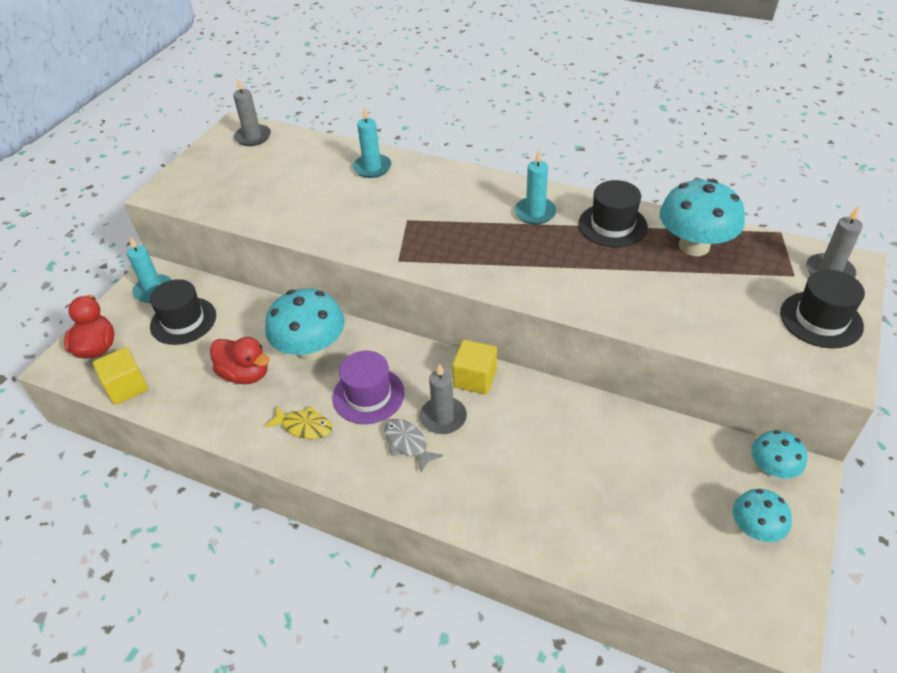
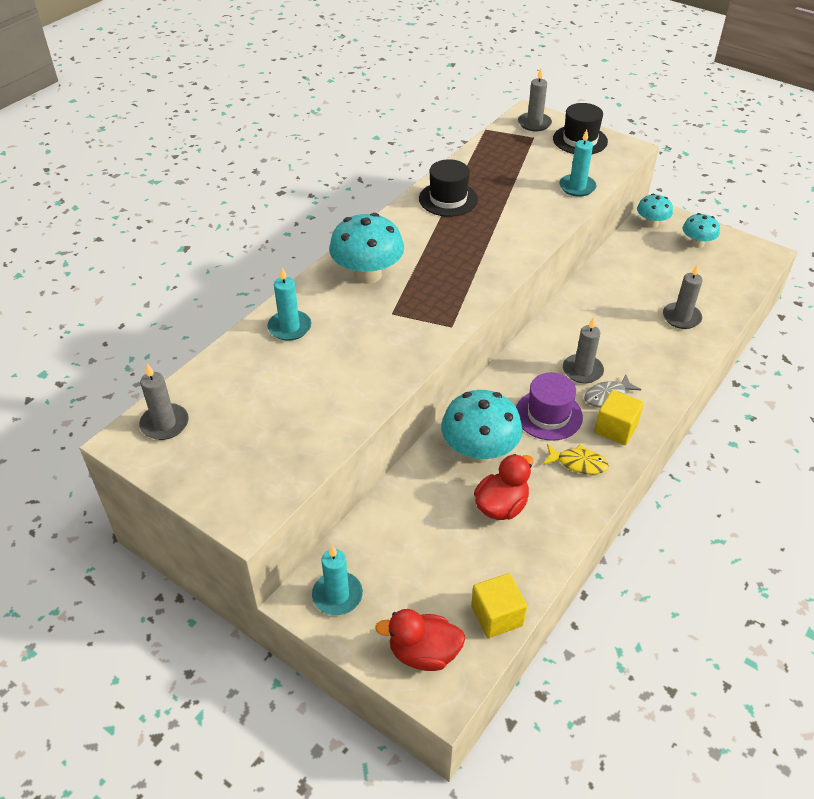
camera: 80 degrees left, 0 degrees up
(183, 321) = (403, 562): black hat -> none
(304, 426) = (578, 463): yellow fish -> yellow fish turned 75 degrees clockwise
(475, 378) = (542, 345): yellow cube -> yellow cube (615, 429)
(535, 213) = (414, 235): turquoise candle -> turquoise candle (577, 187)
(574, 513) = (681, 317): none -> grey candle
(694, 246) = (488, 168): turquoise mushroom -> turquoise mushroom (367, 274)

